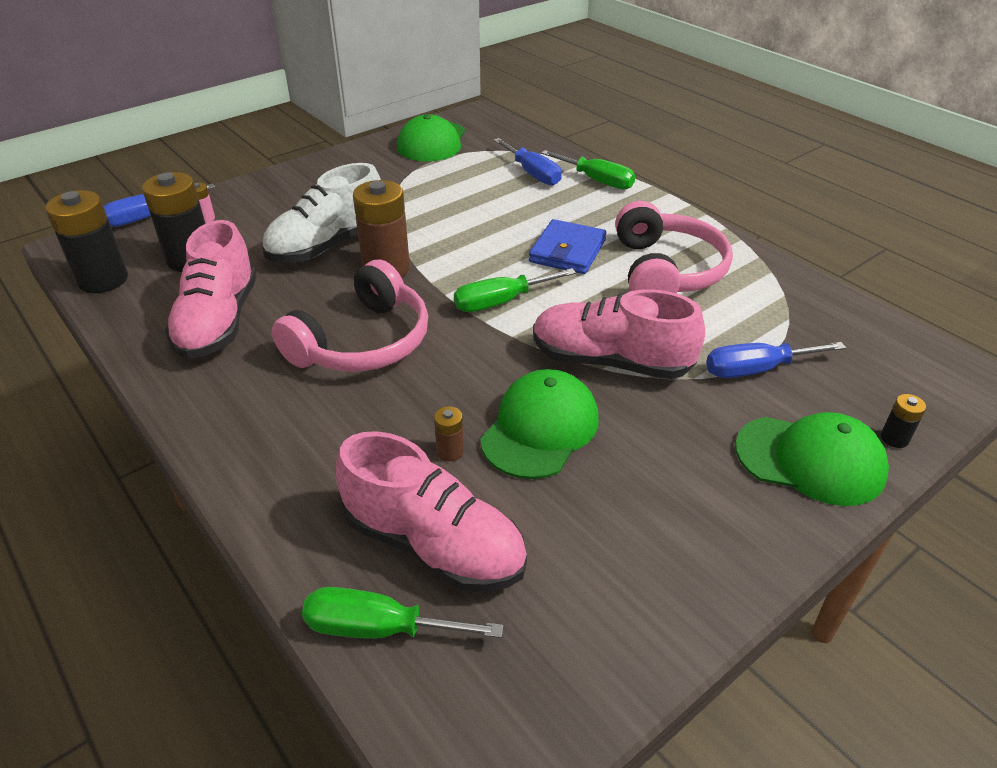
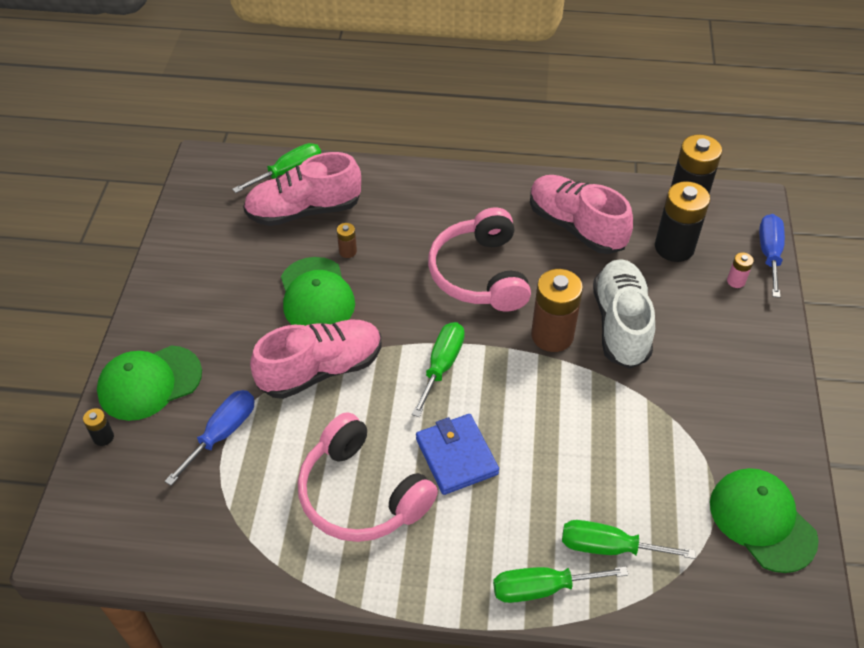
camera: 135 degrees right, 10 degrees up
(532, 174) = (609, 547): blue screwdriver -> green screwdriver

